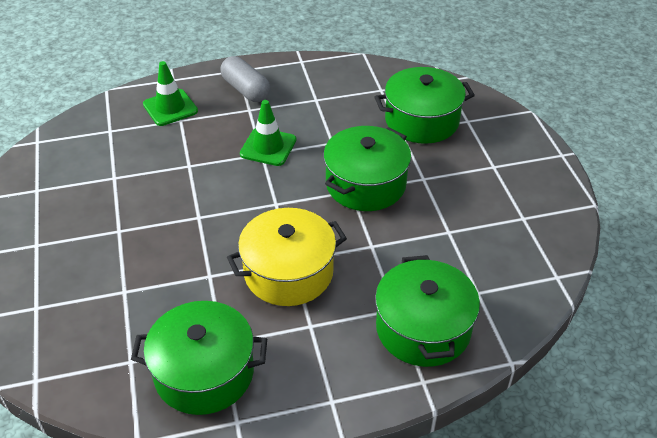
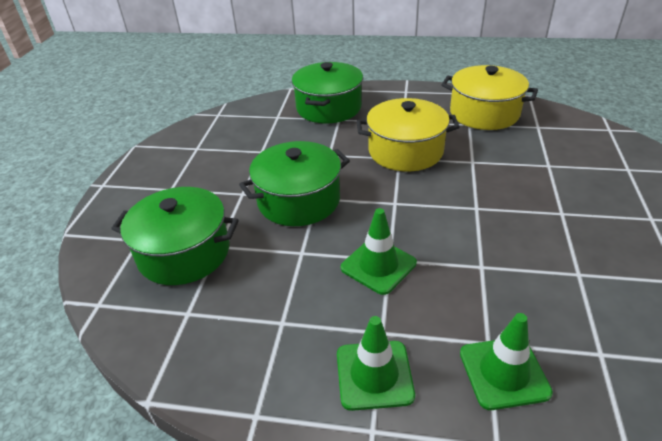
camera: 155 degrees left, 5 degrees down
(204, 373) = (484, 113): green pot -> yellow pot
(246, 90) = (374, 375): grey capsule -> green traffic cone

